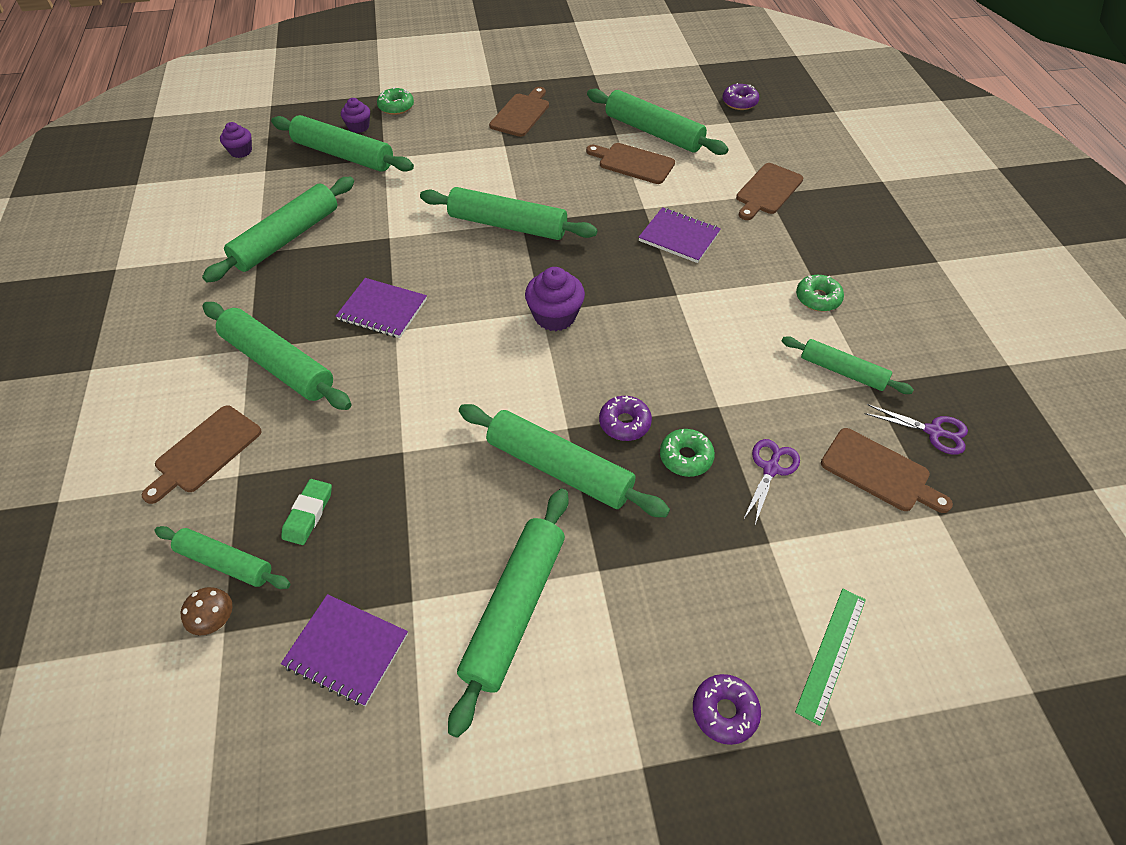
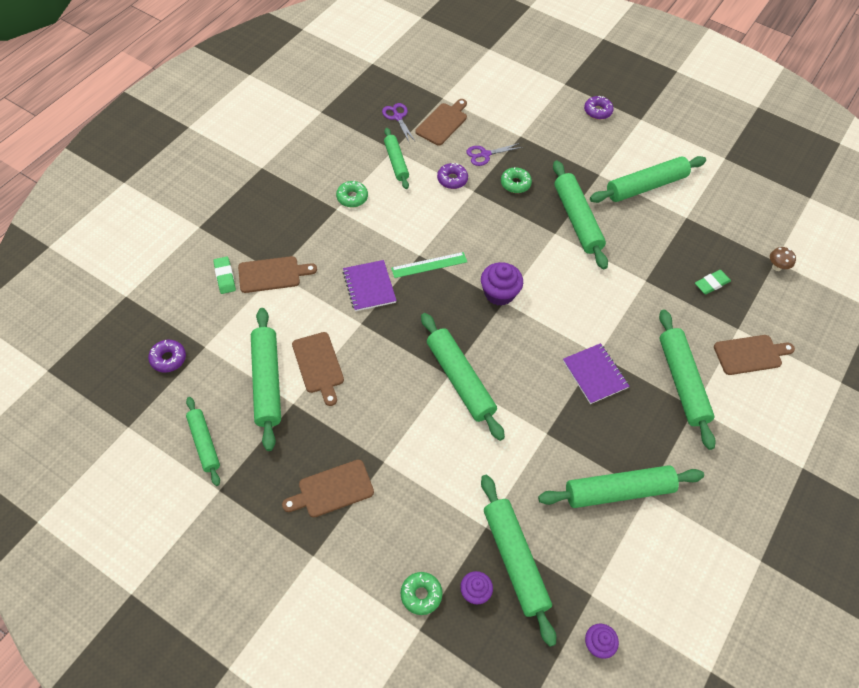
camera: 140 degrees left, 5 degrees up
(225, 562) = (762, 289): green rolling pin -> green rolling pin (204, 443)
(346, 650) = (725, 219): purple notebook -> none
(624, 423) = (526, 216): purple donut -> purple donut (452, 179)
(797, 165) = (225, 277): none -> green eraser
(831, 653) = (541, 98): green ruler -> green ruler (429, 265)
(879, 472) = (443, 123): brown cutting board -> brown cutting board turned 45 degrees clockwise

